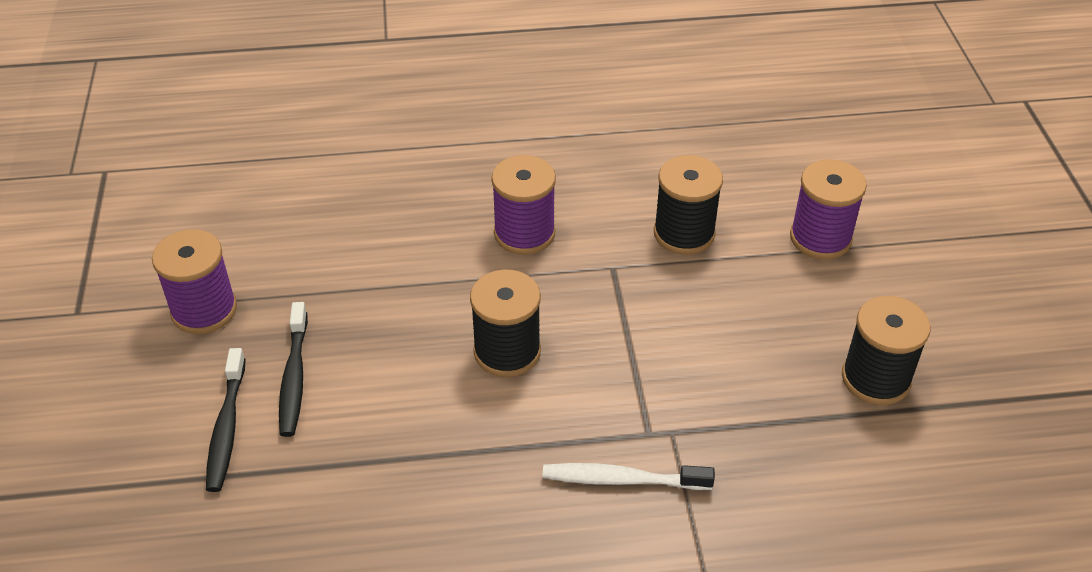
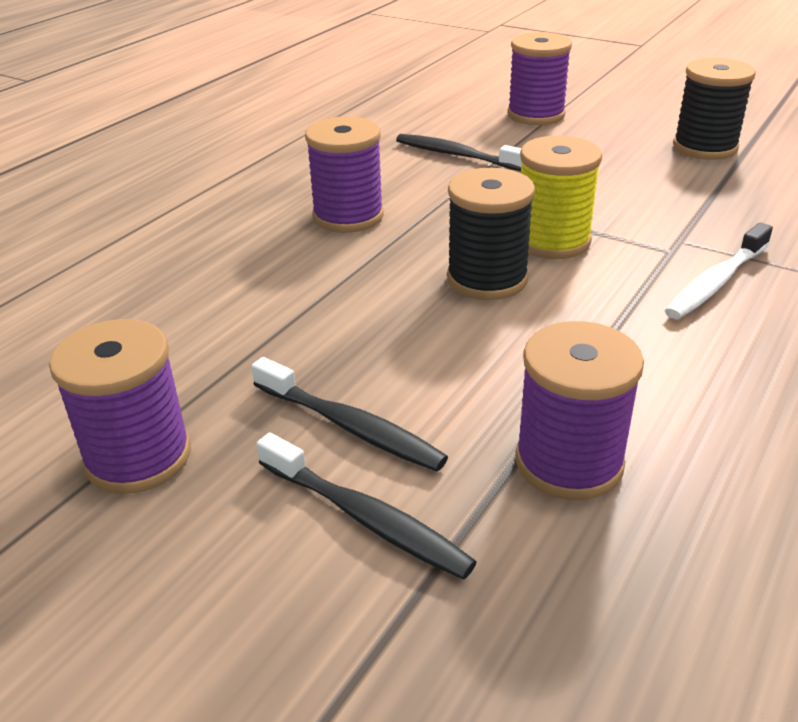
camera: 50 degrees left, 10 degrees down
(337, 491) = (569, 462): none -> purple spool
(596, 359) = (552, 241): none -> yellow spool
(684, 234) = (456, 155): black spool -> black toothbrush

